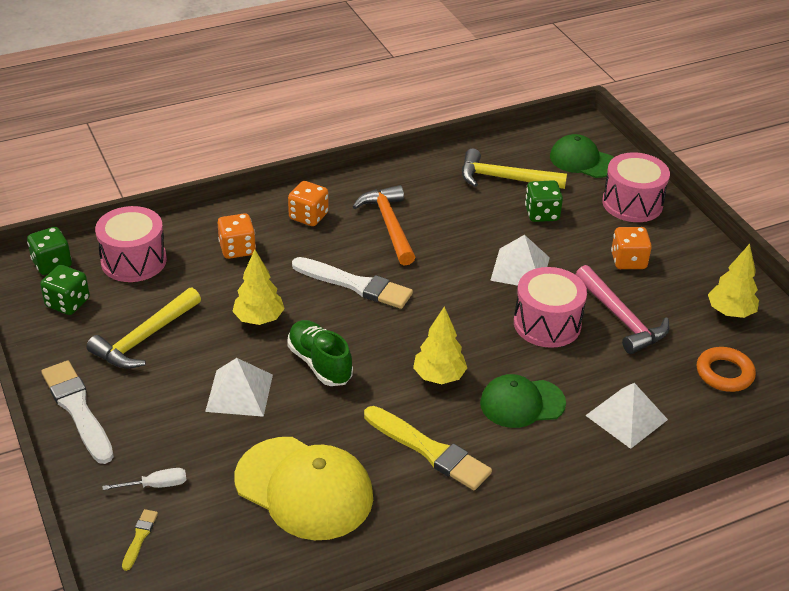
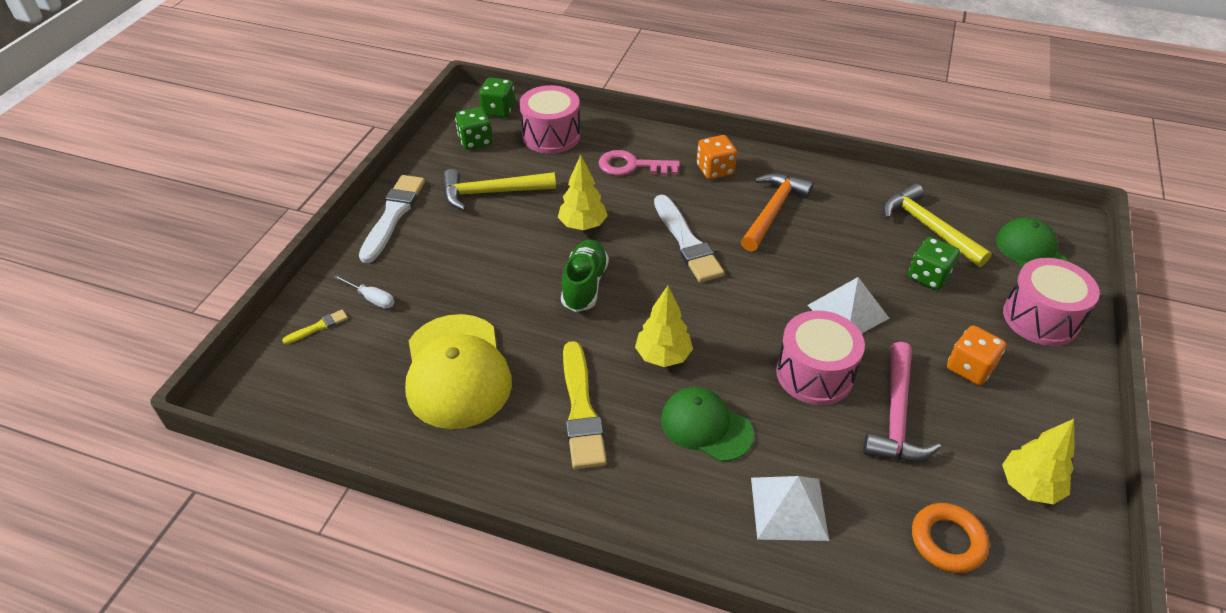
camera: 45 degrees right, 5 degrees up
(237, 249) = (631, 166): orange dice -> pink key
(239, 392) = (503, 270): white pyramid -> none

